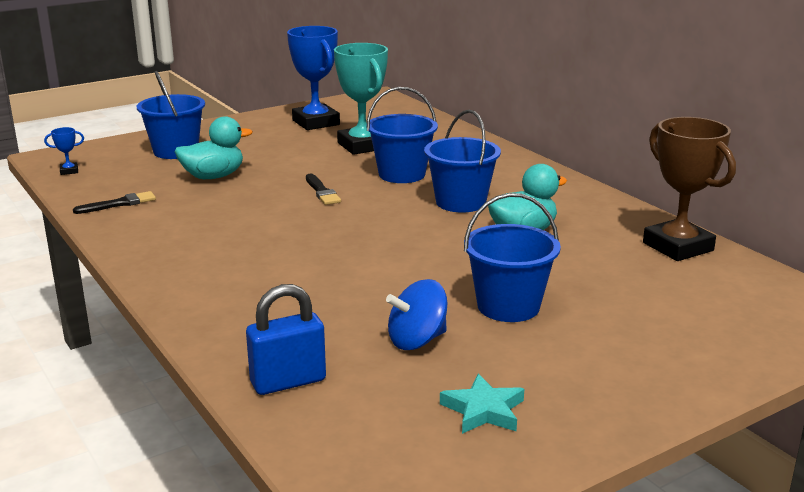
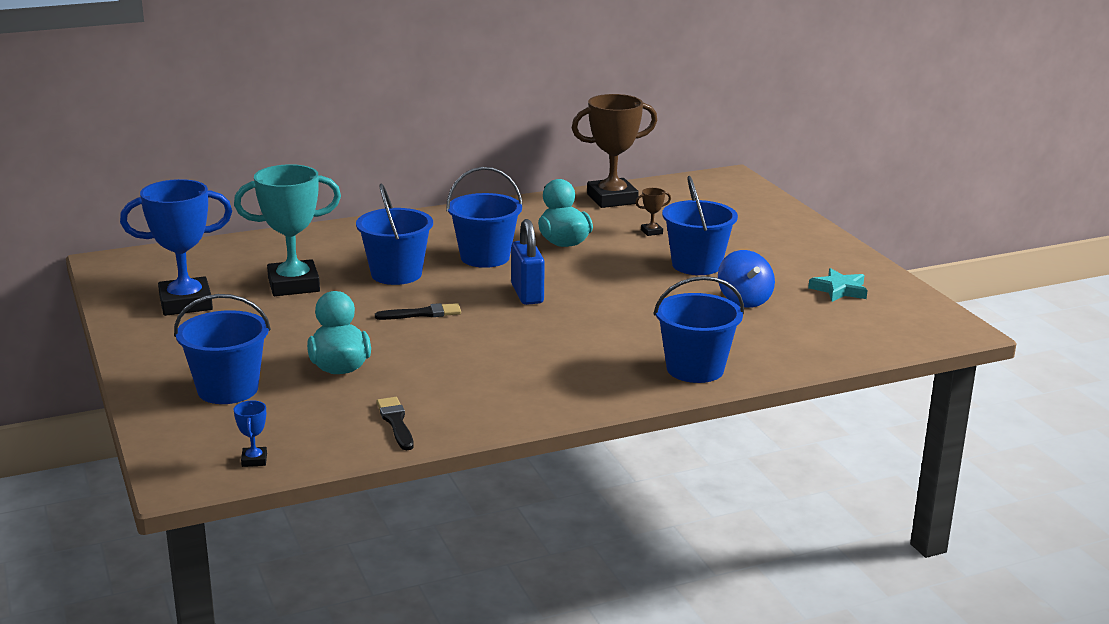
camera: 80 degrees left, 0 degrees up
(223, 318) = (695, 369): none -> blue bucket
(288, 382) = (800, 348): blue padlock -> blue padlock (527, 294)
(593, 275) = (651, 232): none -> brown trophy

